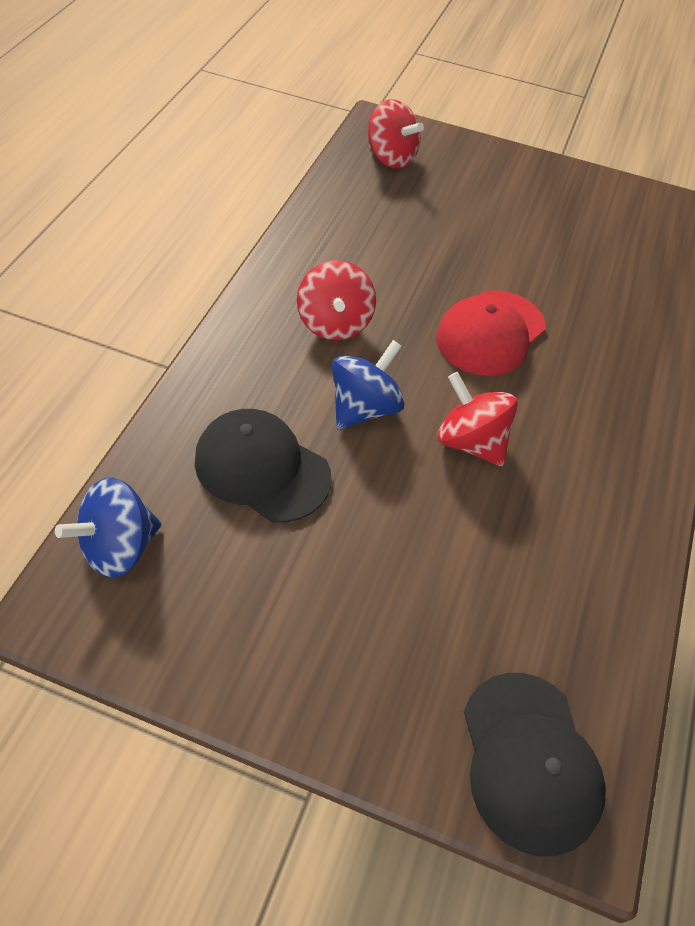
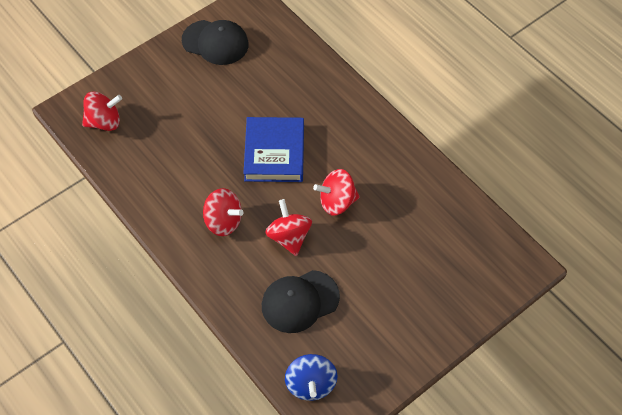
camera: 55 degrees left, 5 degrees up
(364, 408) = (289, 237): blue spinning top -> red spinning top
(490, 333) = (274, 153): red cap -> blue book
(530, 761) = (497, 270): black cap -> black cap (215, 42)

